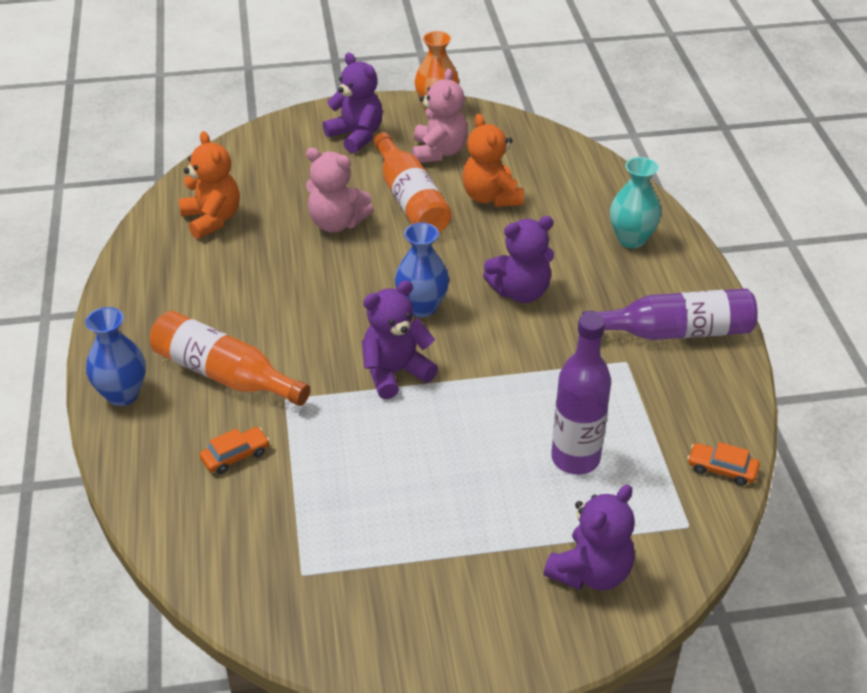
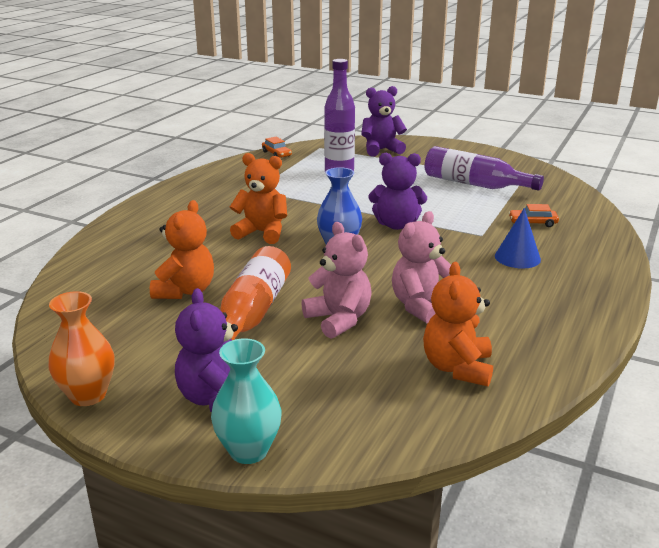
camera: 145 degrees left, 15 degrees down
(122, 394) = (603, 270): blue vase -> none
(224, 374) = (517, 257): orange bottle -> blue cone
(439, 152) = (164, 345): pink teddy bear -> pink teddy bear (421, 306)
(520, 292) = (262, 233): purple teddy bear -> orange teddy bear
(631, 239) = (142, 233): turquoise vase -> turquoise vase (248, 451)
(675, 332) = (206, 191): purple bottle -> purple bottle (474, 184)

